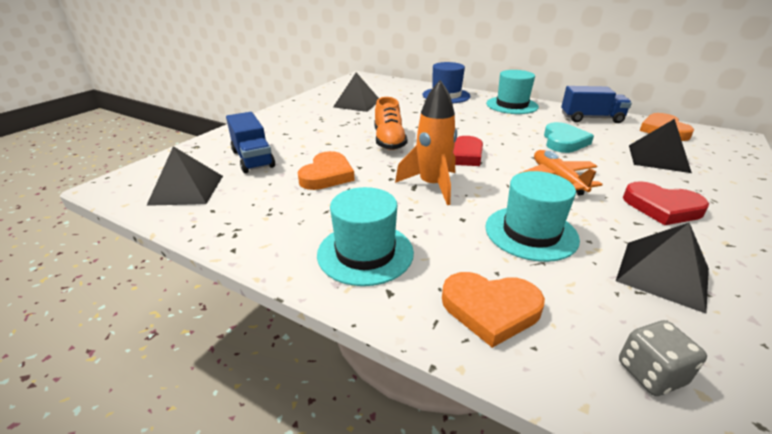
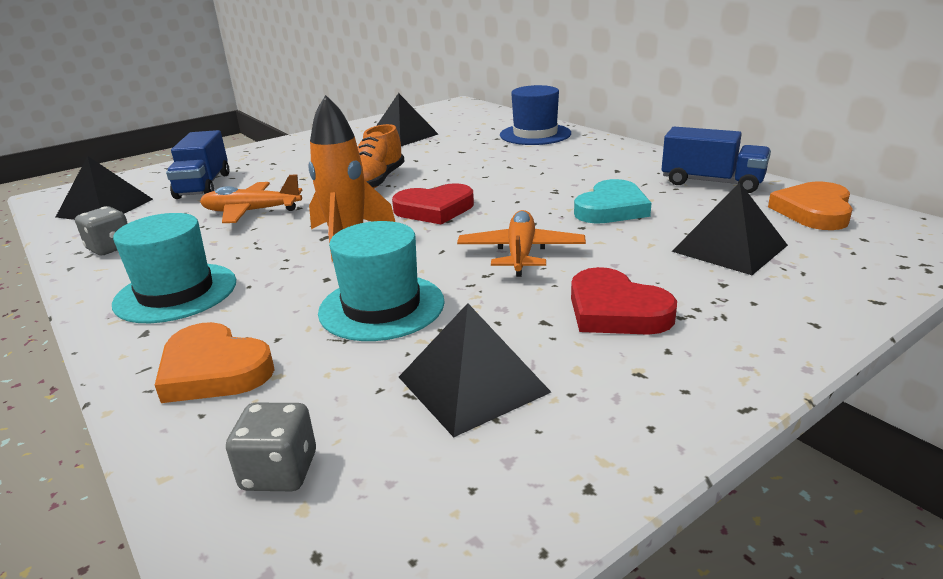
camera: 25 degrees right, 5 degrees down
(247, 225) = (110, 248): none -> grey dice
(327, 175) = (251, 211): orange heart -> orange plane
(512, 105) = (612, 154): turquoise hat -> none

